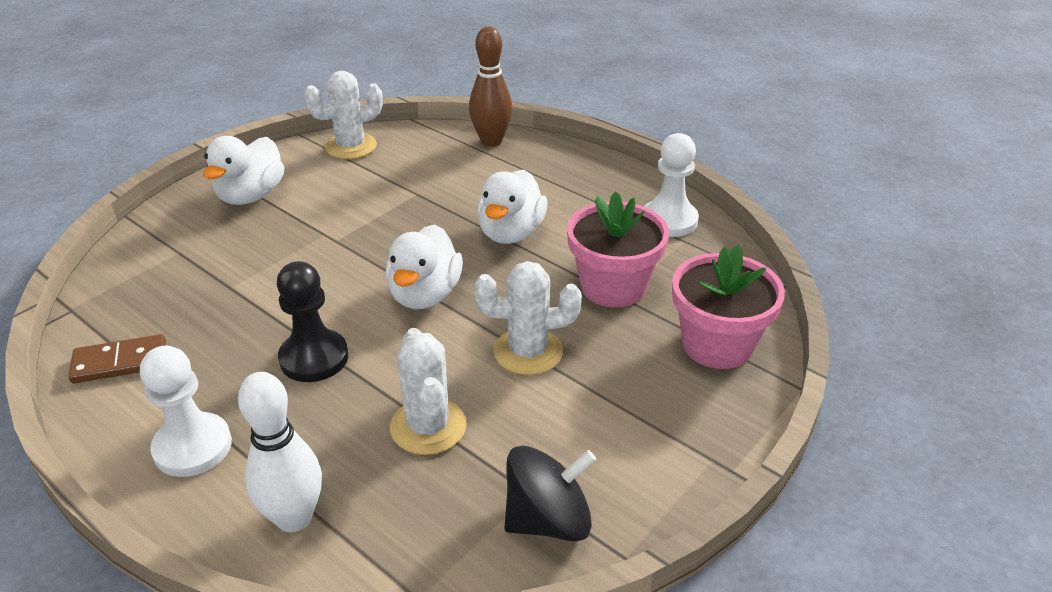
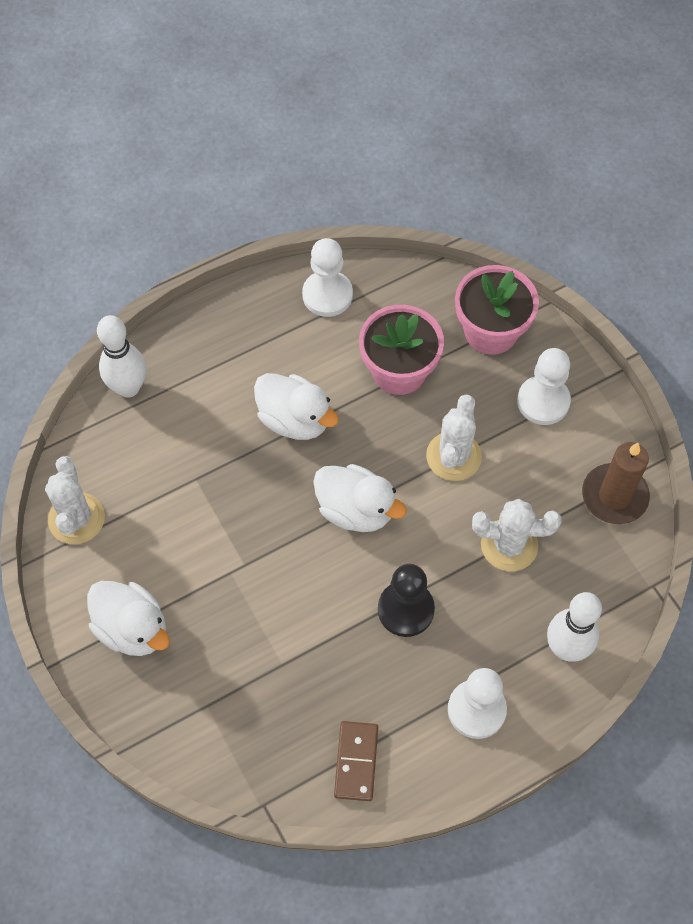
camera: 70 degrees left, 25 degrees up
(491, 141) = (128, 387): brown bowling pin -> white bowling pin
(548, 520) = (614, 496): black spinning top -> brown candle
(650, 413) = (543, 401): none -> white pawn

